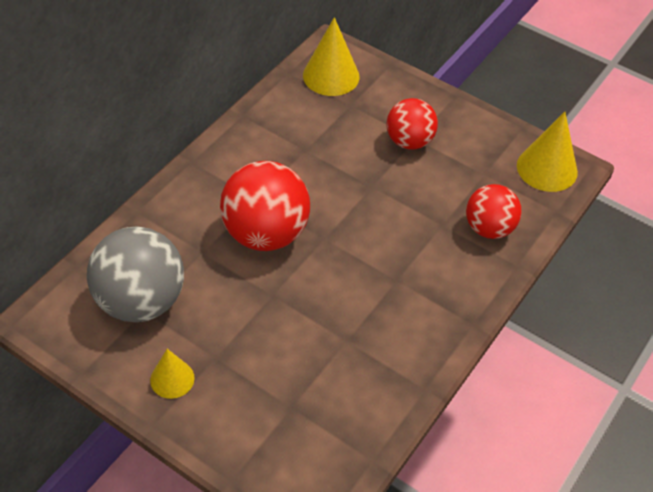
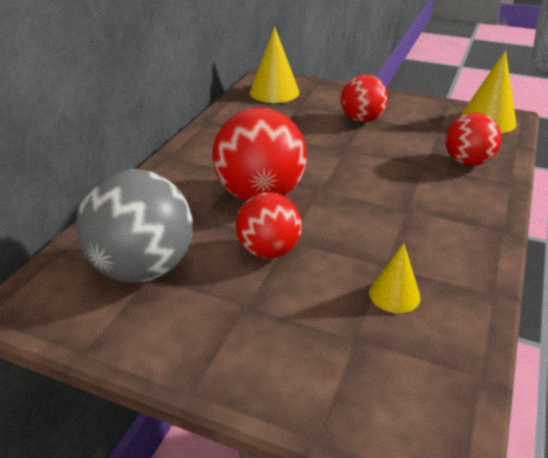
camera: 10 degrees left, 15 degrees down
(172, 379) = (201, 336): yellow cone -> yellow cone (394, 294)
(252, 303) = (268, 251): none -> red ball

